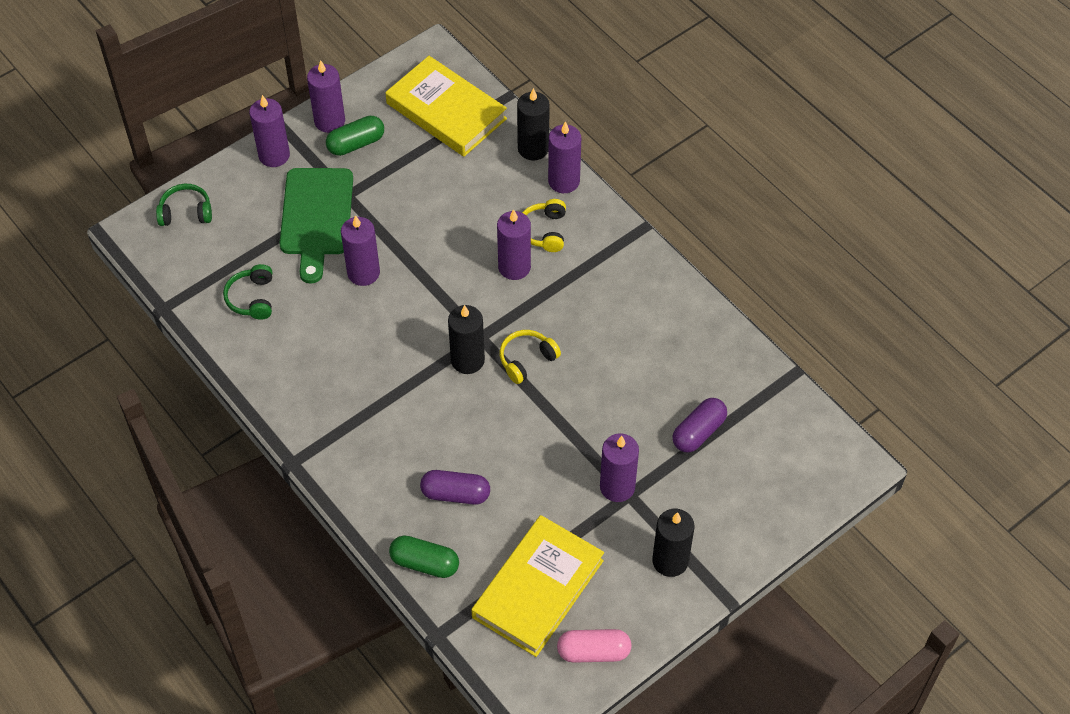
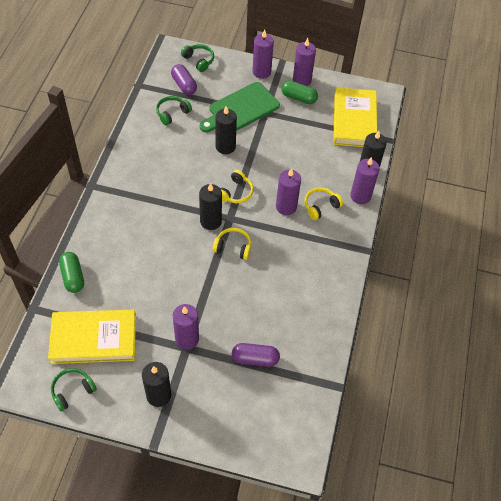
camera: 50 degrees right, 0 degrees up
(363, 273) = (225, 146): purple candle -> black candle
(447, 306) = (236, 192): none -> yellow headphones
(455, 494) = (125, 265): purple capsule -> purple capsule (184, 85)
(593, 652) = (72, 391): pink capsule -> green headphones

